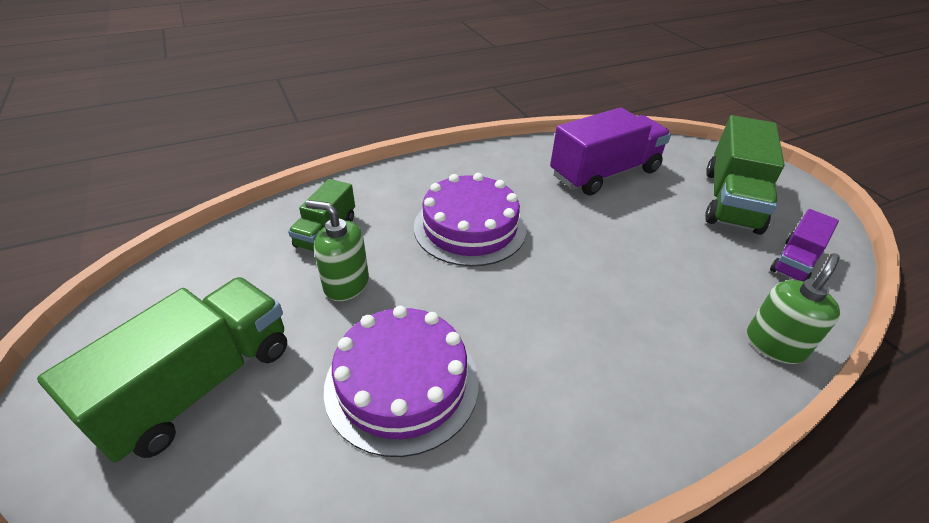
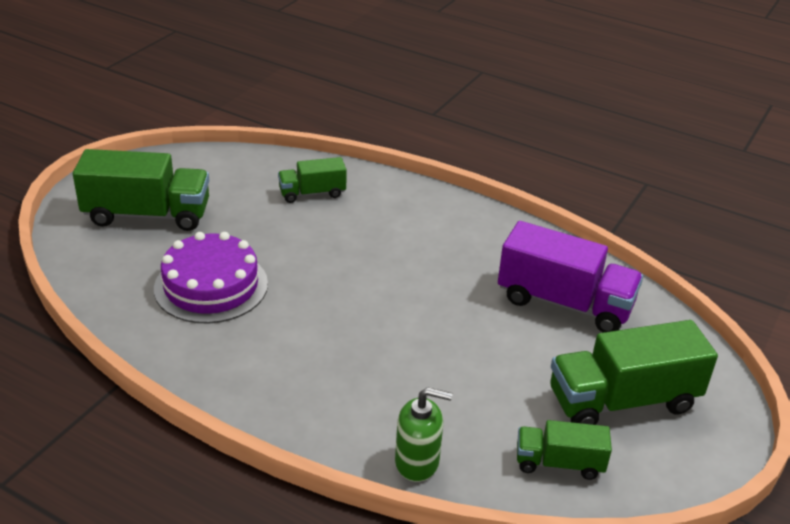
camera: 55 degrees right, 5 degrees down
(346, 284) = (271, 226): green soap dispenser -> none
(470, 227) = (390, 254): purple cake -> none
(794, 261) = (559, 463): purple truck -> green truck

